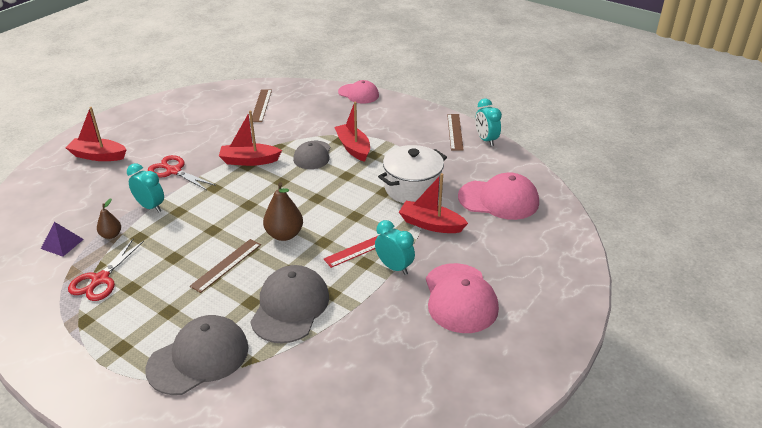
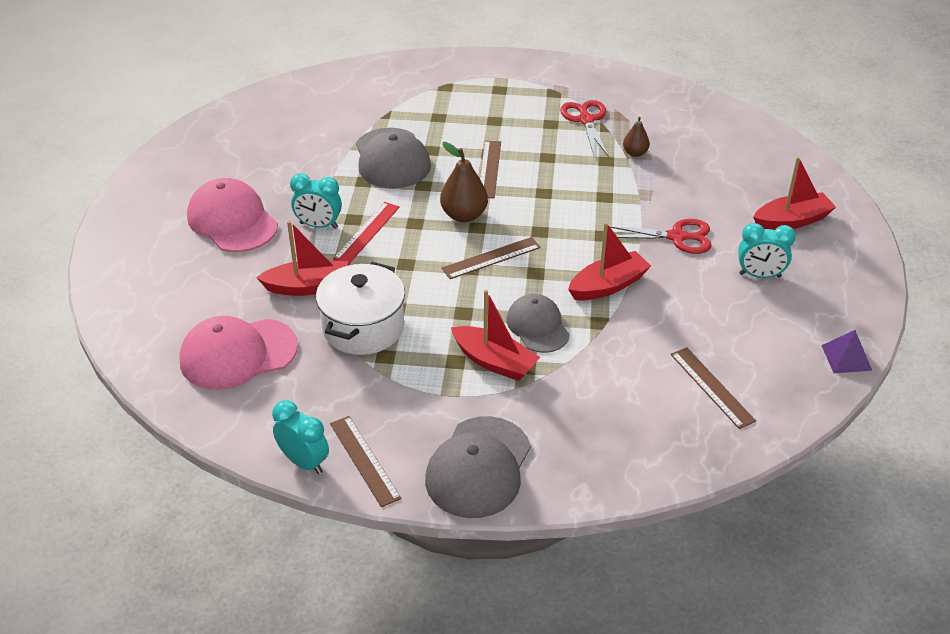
camera: 150 degrees right, 5 degrees up
(62, 243) = (667, 131): purple pyramid -> purple pyramid (846, 357)
(150, 207) = (640, 190): turquoise clock -> turquoise clock (760, 275)
(198, 358) = (430, 104): grey cap -> grey cap (478, 467)
(297, 200) = (491, 258): none -> brown ruler
(358, 94) = (590, 485): pink cap -> none

